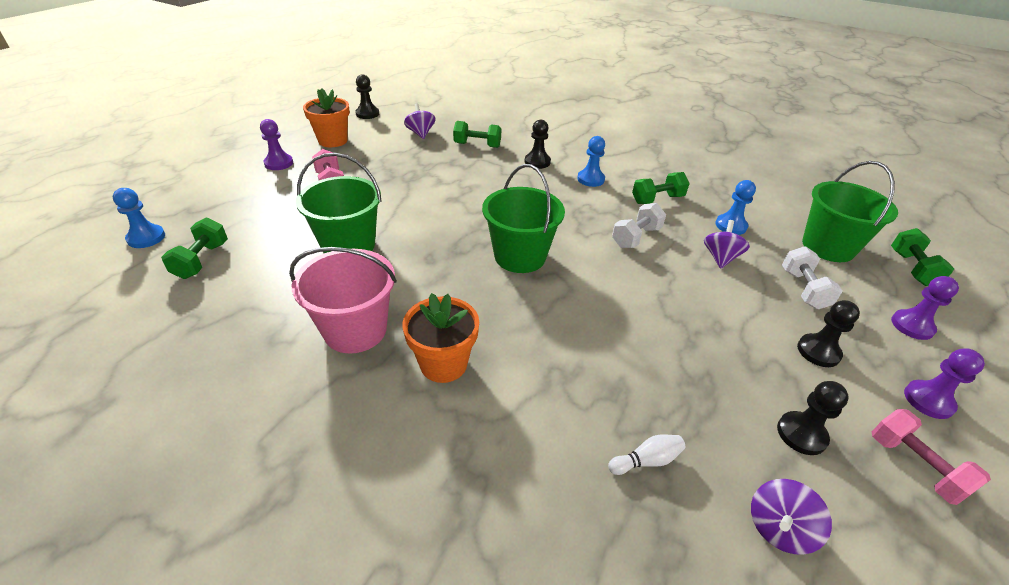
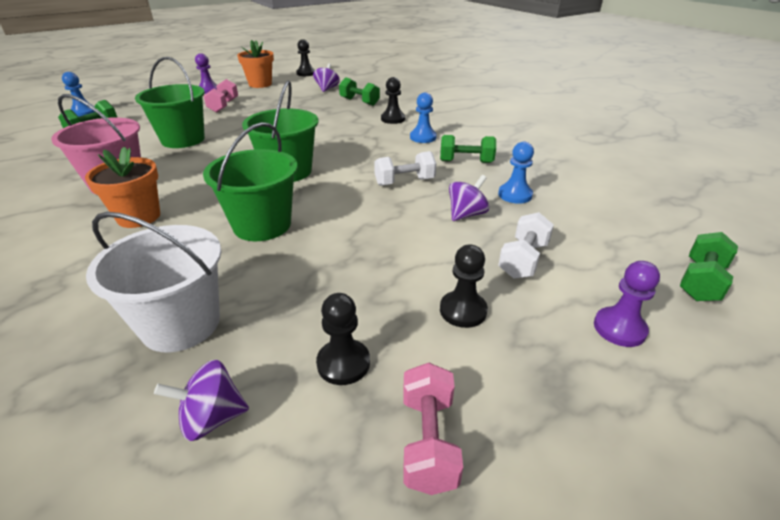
camera: 30 degrees right, 5 degrees down
(646, 460) = (181, 324): white bowling pin -> white bucket
(828, 247) = (608, 236): green bucket -> green bucket (262, 225)
(928, 400) = (537, 396): purple pawn -> none

